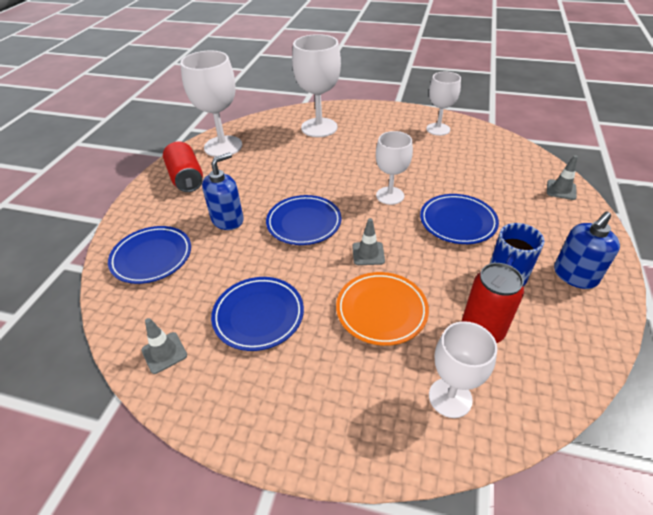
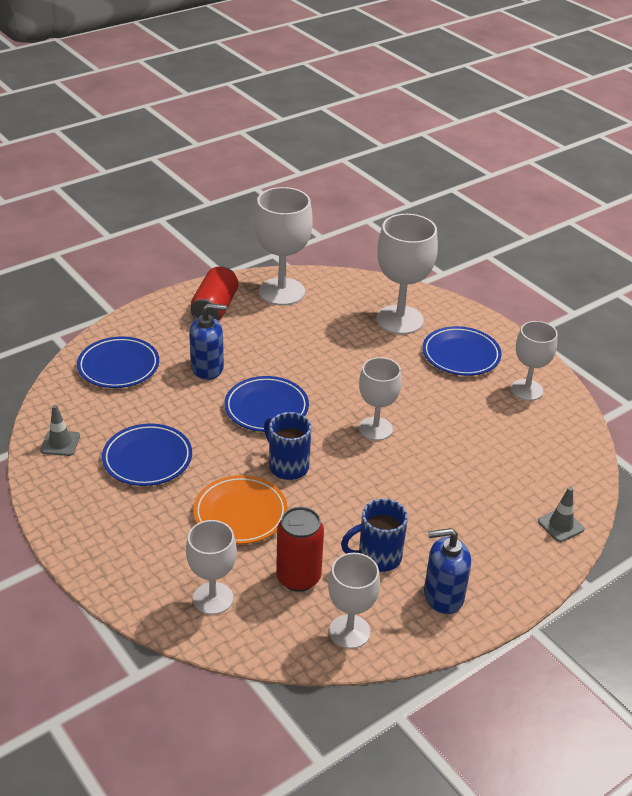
camera: 35 degrees right, 5 degrees down
(368, 253) = (287, 466): grey traffic cone -> blue mug
(457, 222) = (404, 489): blue plate -> blue plate (461, 355)
(566, 346) = (349, 631): none -> white goblet

